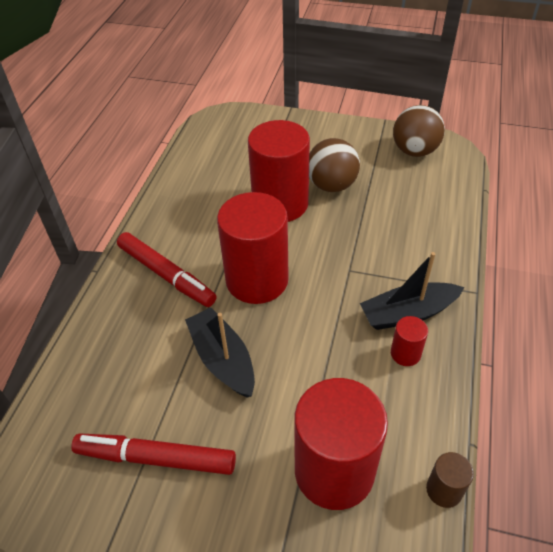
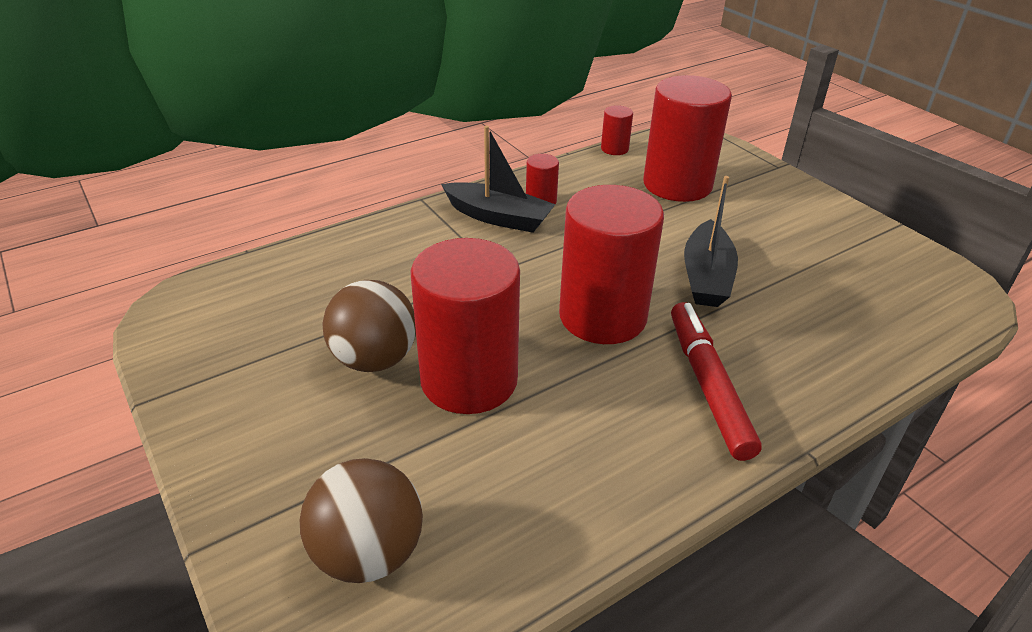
camera: 140 degrees left, 10 degrees down
(156, 458) = (819, 252): red marker -> none
(414, 151) = (210, 332): brown ball -> brown ball (368, 553)
(444, 490) = (614, 149): brown cylinder -> red cylinder

